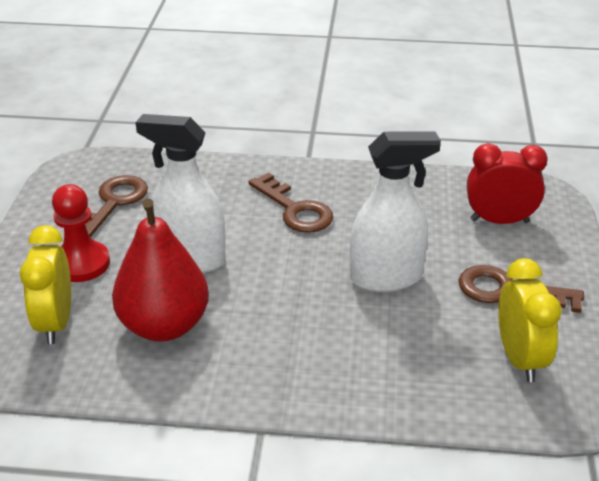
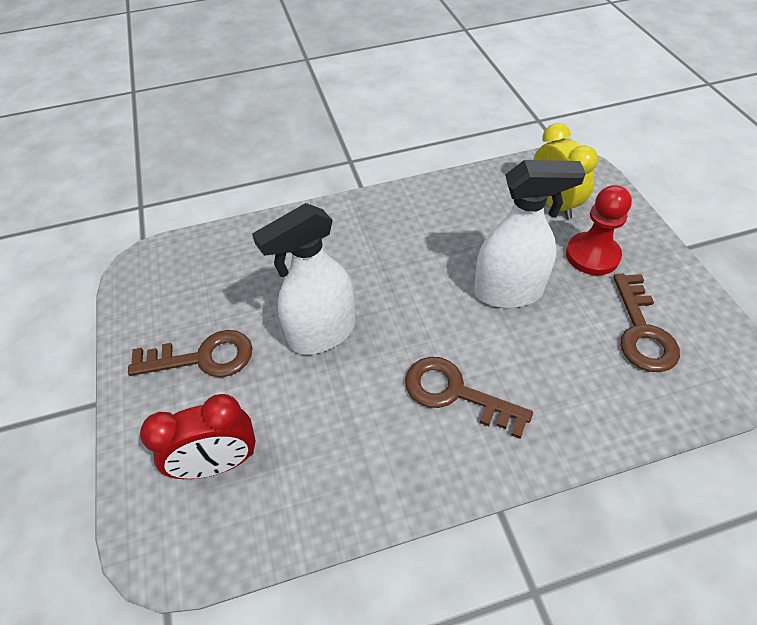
camera: 160 degrees right, 15 degrees up
(164, 326) = (476, 227): red pear -> none
(519, 359) = (191, 289): yellow clock -> none

